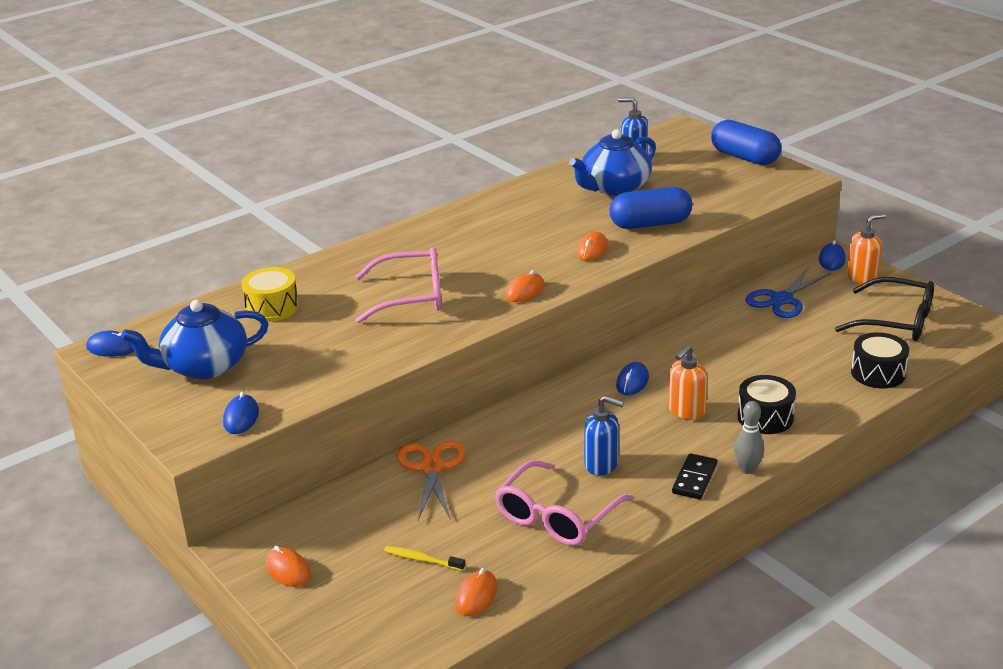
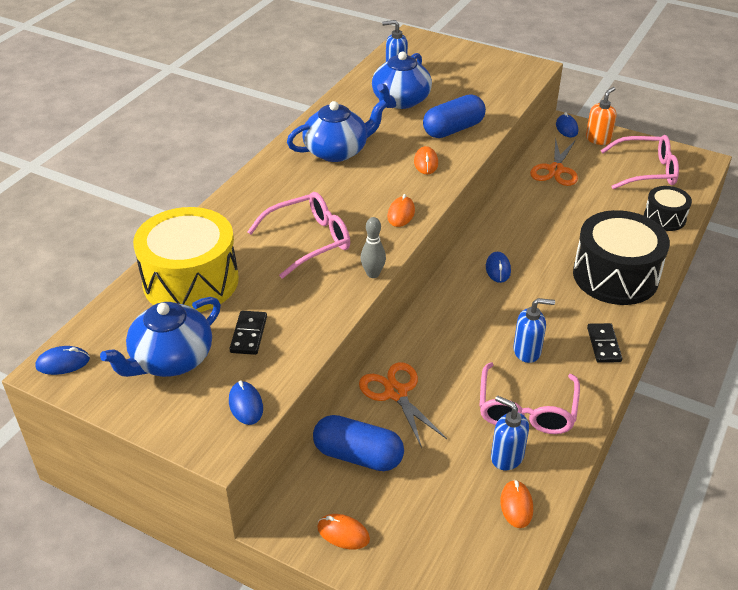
camera: 25 degrees left, 10 degrees up
(272, 307) = (191, 281): yellow drum -> yellow drum, size x1.90
(289, 362) = (249, 334): none -> black domino
(422, 559) = (449, 485): yellow toothbrush -> none
(501, 552) = (506, 457): none -> blue soap dispenser
(506, 223) = (337, 151): none -> blue teapot
(686, 411) = (556, 286): orange soap dispenser -> none
(744, 157) = (479, 55): blue capsule -> blue capsule (358, 455)
(747, 469) = (634, 325): grey bowling pin -> grey bowling pin (373, 274)
(765, 417) = (615, 276): black drum -> black drum, size x1.90
(781, 299) = (555, 170): blue scissors -> orange scissors
(896, 321) = (646, 171): black glasses -> pink glasses

